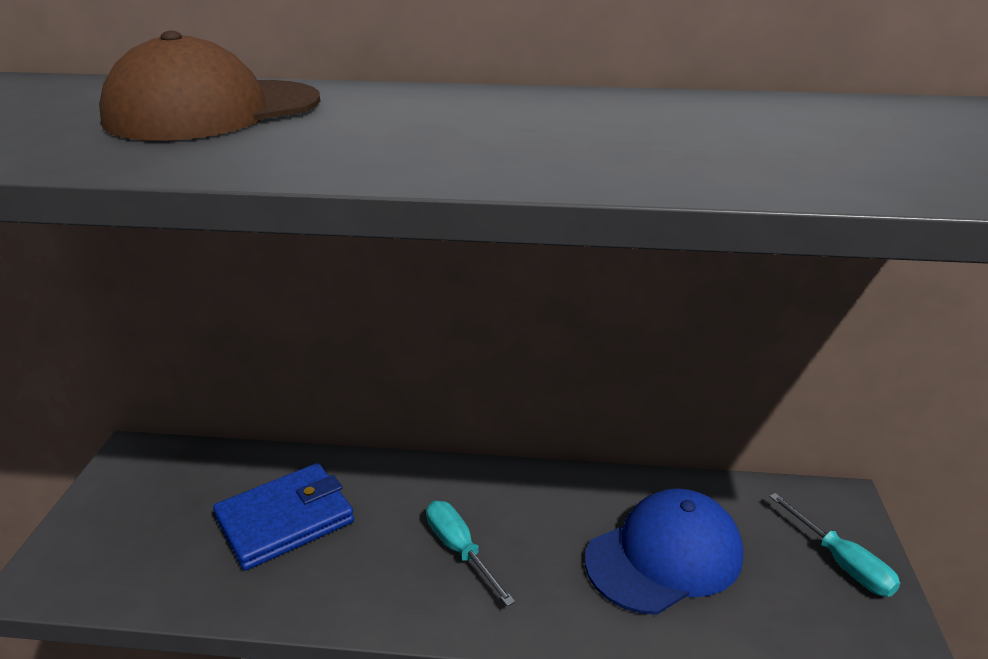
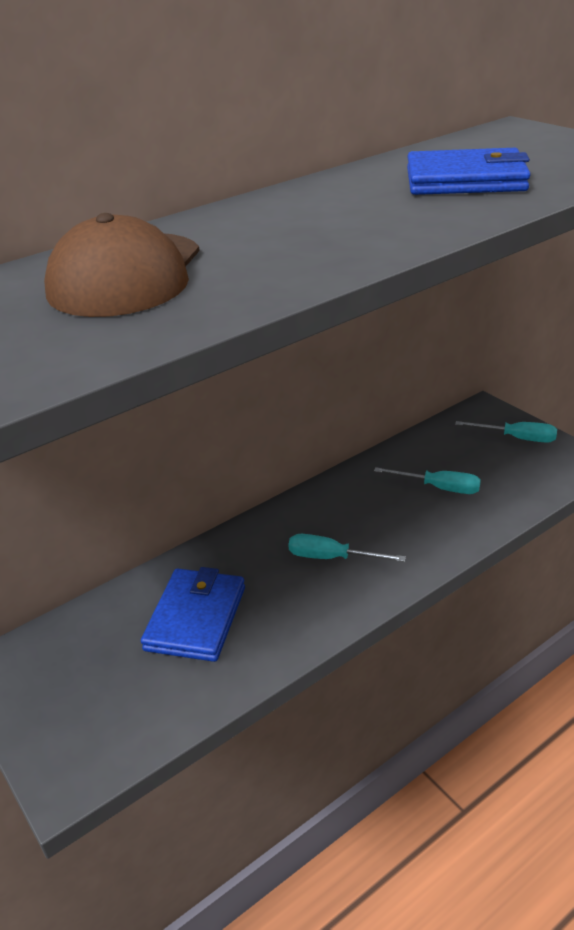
camera: 40 degrees left, 5 degrees up
(664, 556) = (439, 488): blue cap -> turquoise screwdriver
(729, 140) = (465, 180): none -> blue wallet

